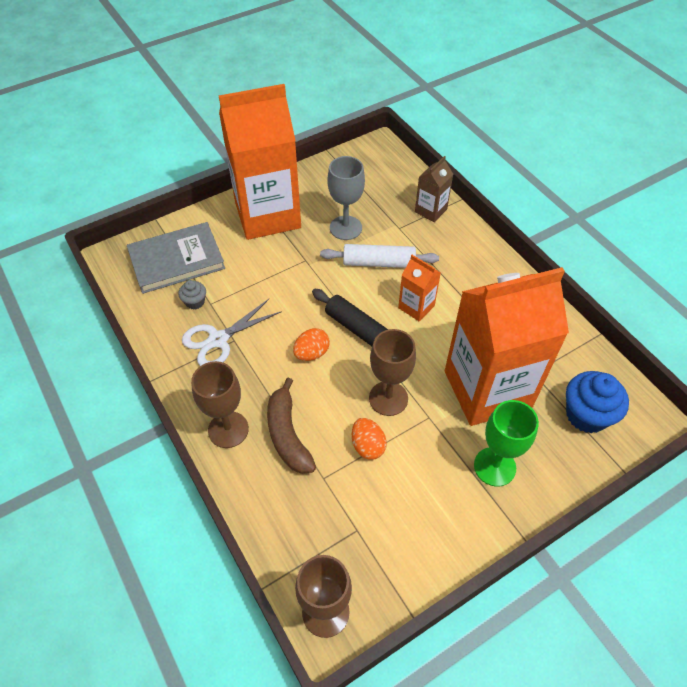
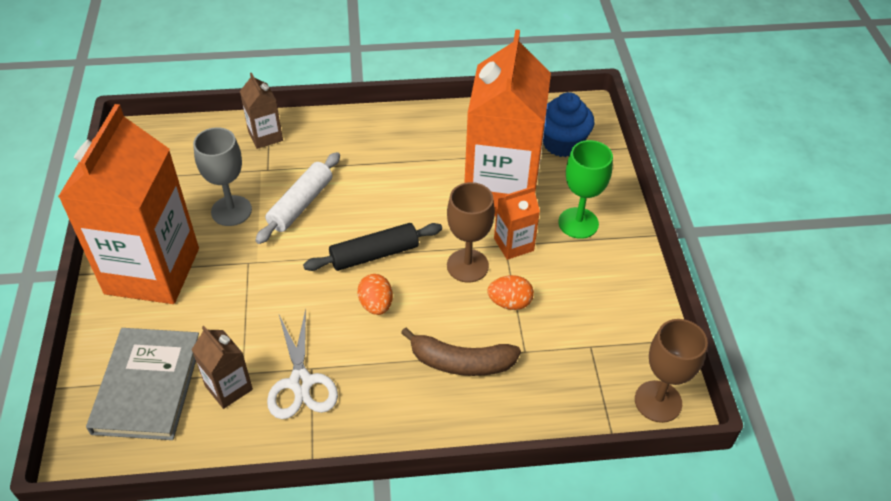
camera: 65 degrees left, 5 degrees down
(195, 302) = (229, 388): grey cupcake -> brown carton
(228, 429) = (425, 413): brown goblet -> none
(416, 307) = (377, 200): orange carton -> orange carton (513, 244)

